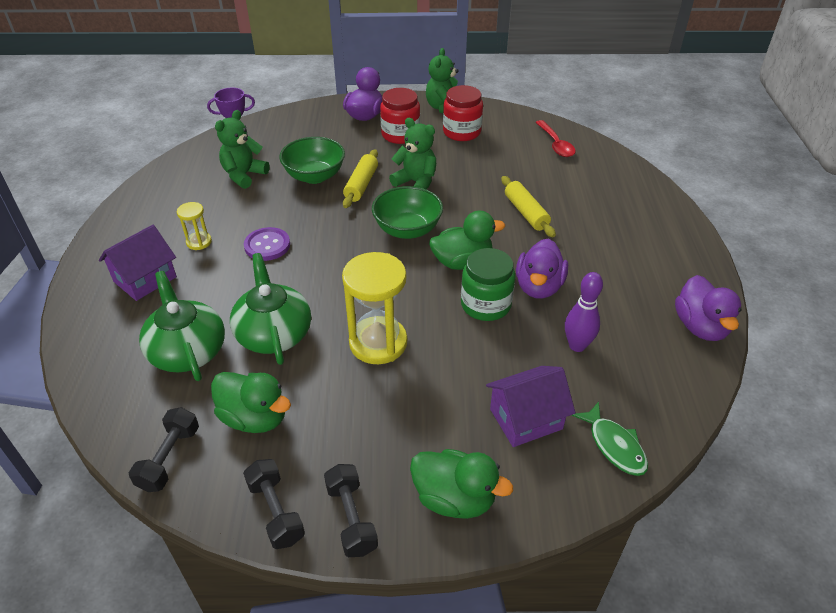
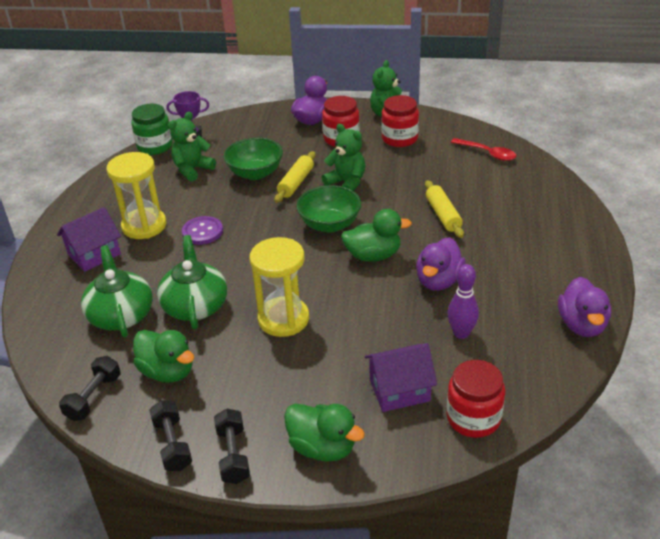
camera: 10 degrees right, 5 degrees down
(199, 242) = (144, 226): yellow hourglass -> yellow hourglass, size x2.01
(485, 305) = (386, 293): green jar -> green jar (155, 146)
(556, 144) = (487, 153): red spoon -> red spoon turned 45 degrees counterclockwise
(614, 445) = (473, 418): green fish -> red jar

